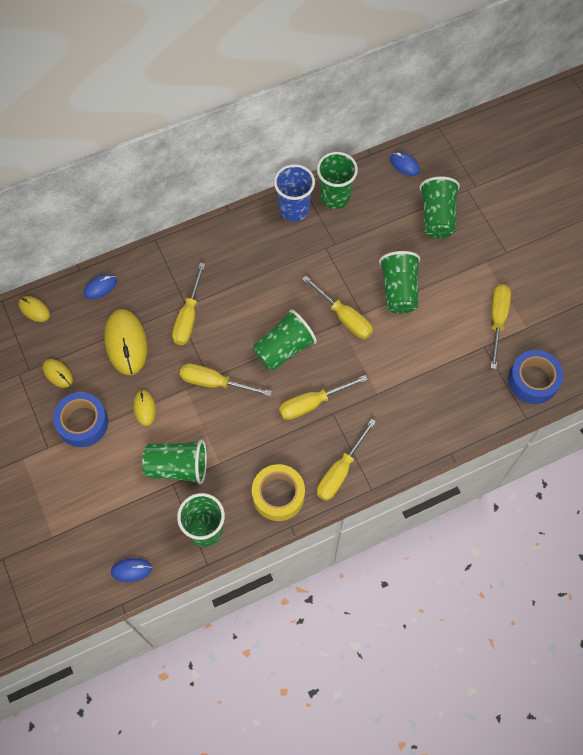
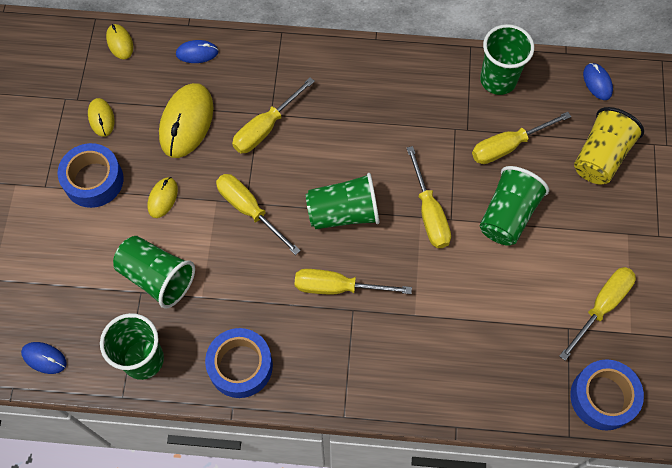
camera: 30 degrees right, 0 degrees up
(278, 495) = (240, 366): yellow tape -> blue tape
(294, 209) = (445, 71): blue cup -> none
(340, 471) = (322, 377): yellow screwdriver -> yellow screwdriver (508, 146)
(437, 217) = (600, 157): green cup -> yellow cup

